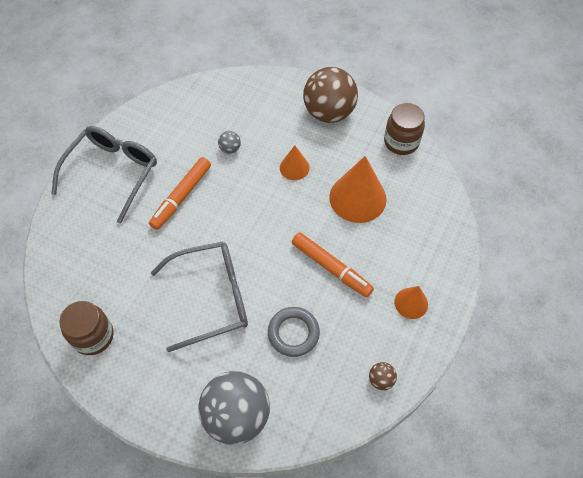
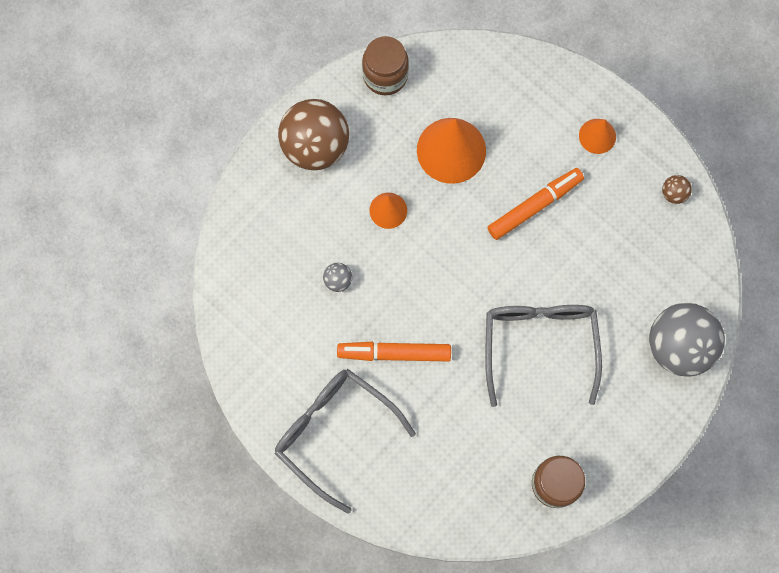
camera: 75 degrees left, 15 degrees up
(181, 197) = (394, 353): orange marker -> orange marker turned 135 degrees clockwise
(293, 333) = (602, 267): grey ring -> none

